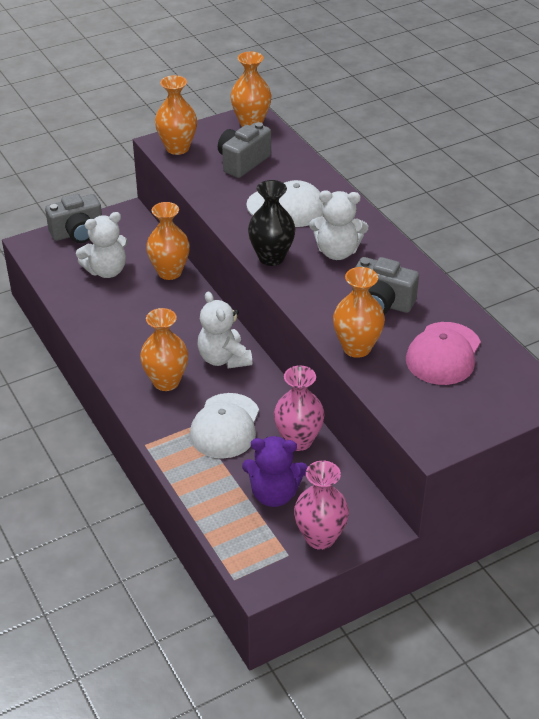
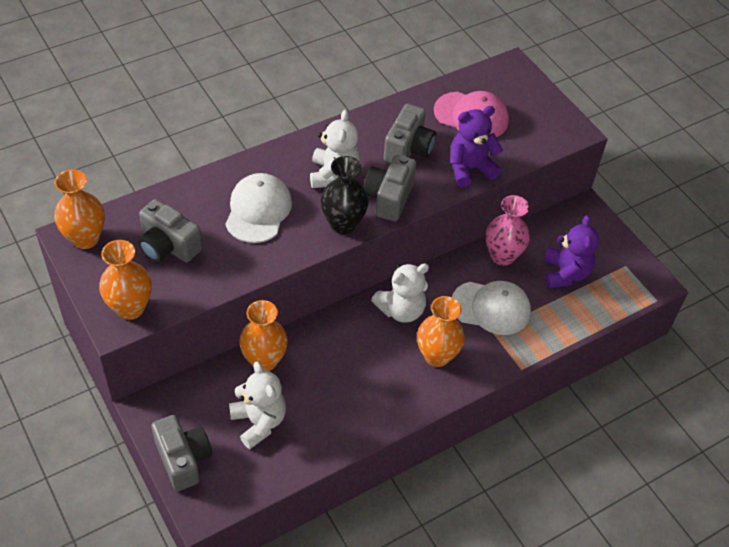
camera: 95 degrees left, 10 degrees up
(308, 287) = (389, 198): none -> grey camera
(320, 537) = (605, 245): pink vase -> none
(356, 348) = (470, 169): orange vase -> purple teddy bear

